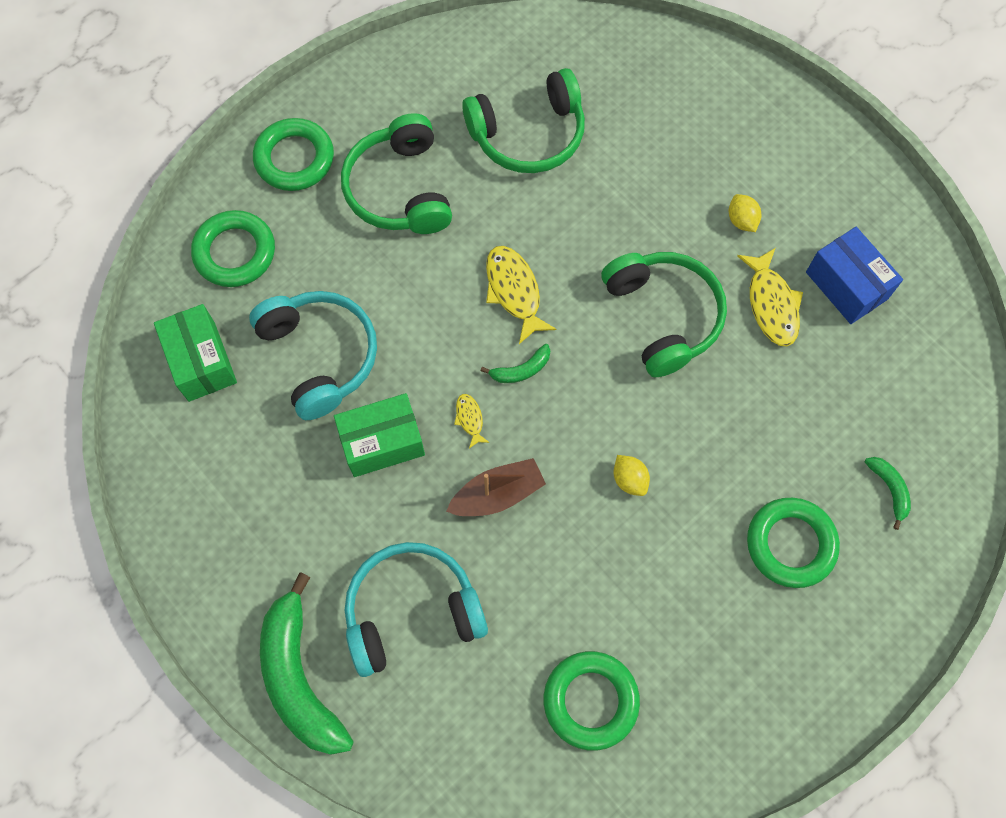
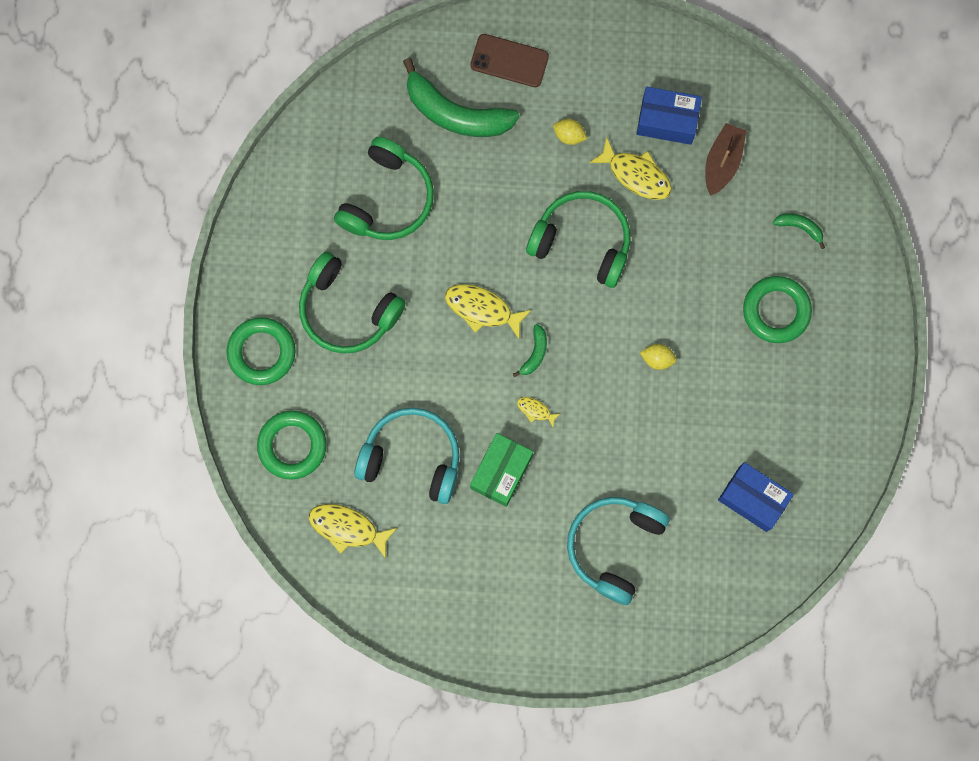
camera: 45 degrees left, 10 degrees up
(202, 361) = (347, 528): green box -> yellow fish
(300, 677) = (592, 638): green banana -> green banana (456, 113)
(497, 494) = (594, 438): brown boat -> brown boat (722, 162)
(590, 701) = (753, 499): green ring -> blue box
(748, 119) = (509, 60): none -> brown phone

